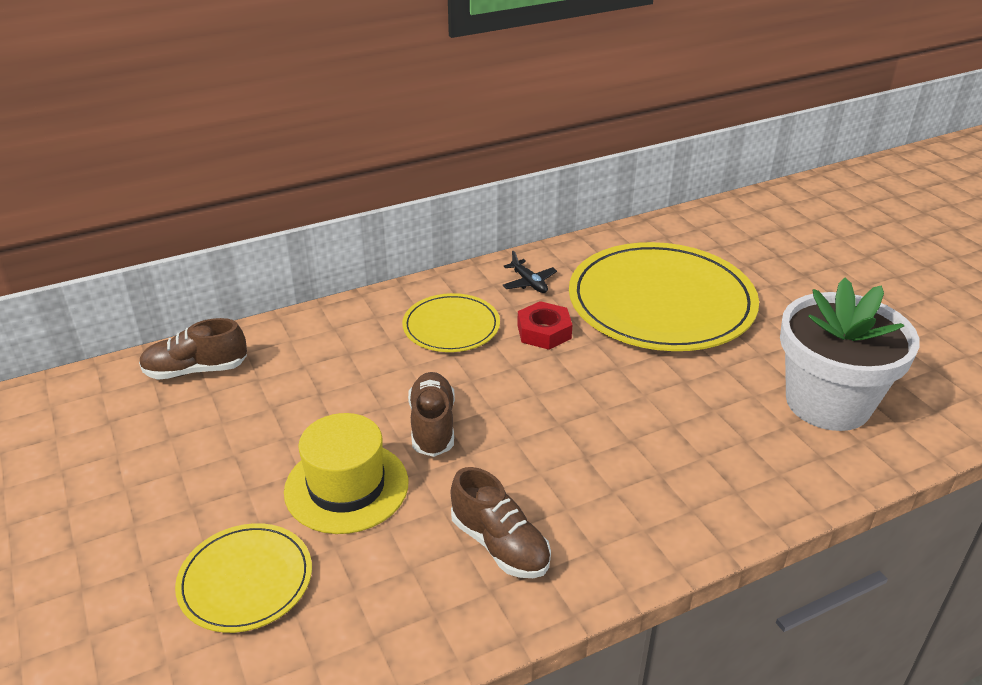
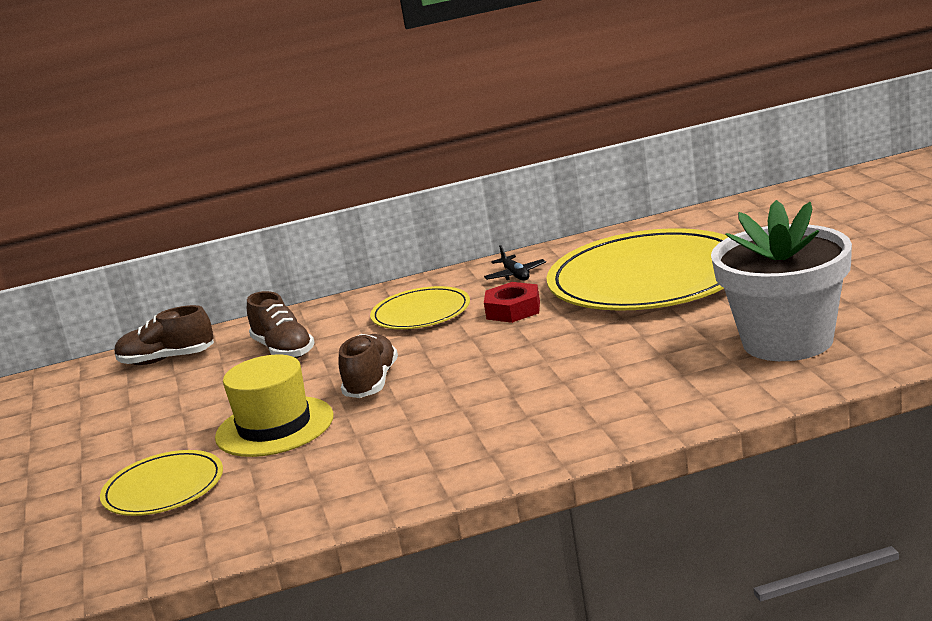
camera: 15 degrees right, 15 degrees down
(500, 545) = (400, 456): brown shoe -> brown shoe (283, 350)

